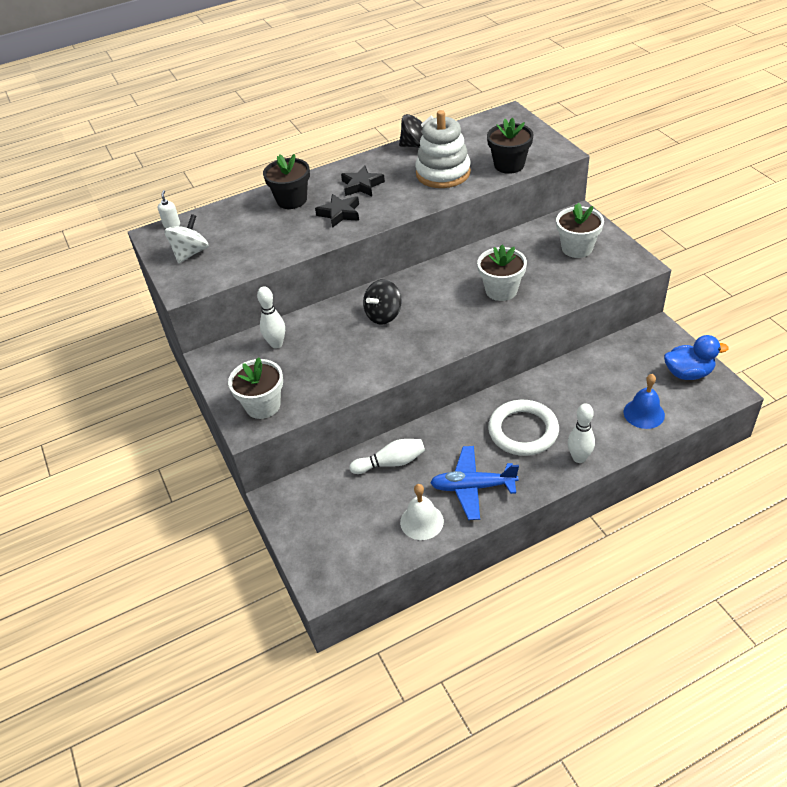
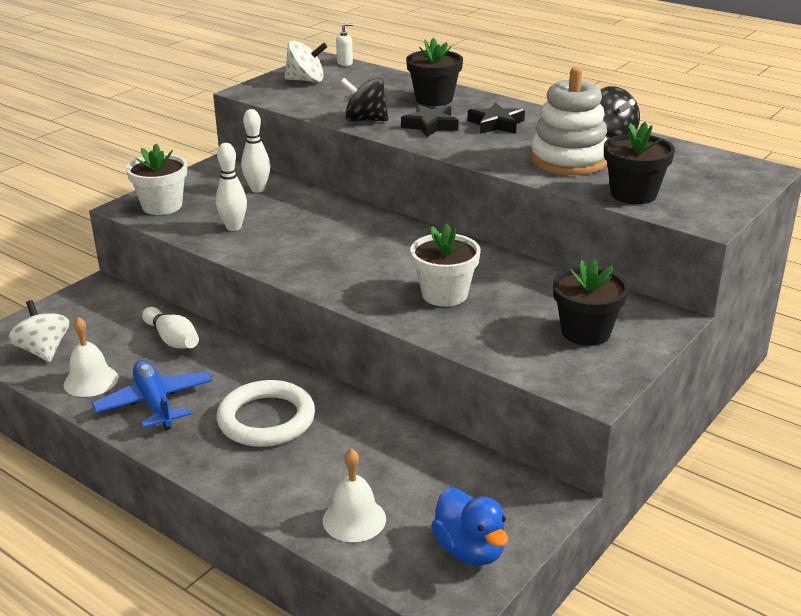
camera: 60 degrees right, 15 degrees down
(359, 547) = (43, 351): none -> white spinning top
(383, 315) = (342, 232): black spinning top -> black spinning top (365, 120)
(577, 248) = (585, 332): white flower pot -> black flower pot
(579, 458) = (238, 476): white bowling pin -> white bowling pin (233, 227)
(644, 413) = (354, 519): blue bell -> white bell

